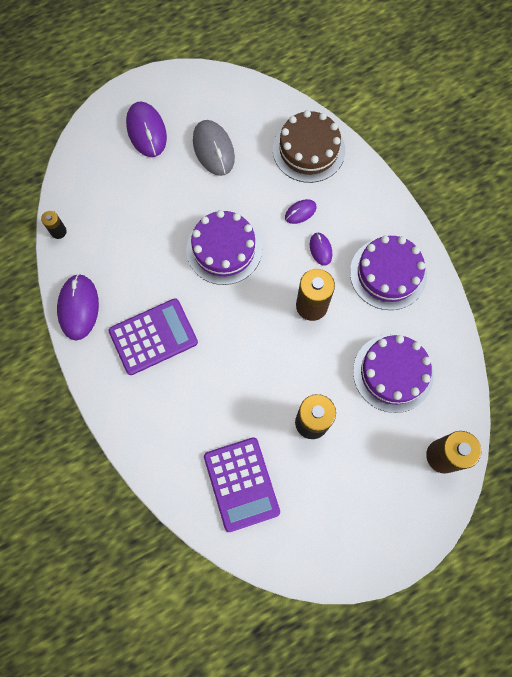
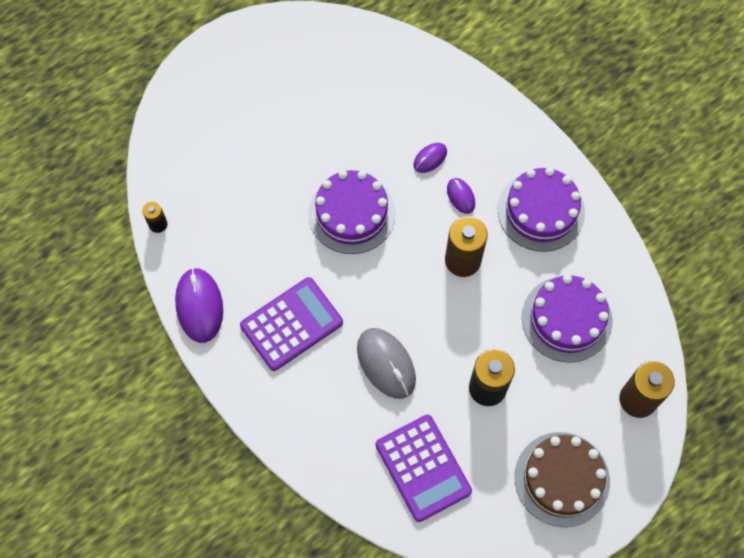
camera: 10 degrees left, 5 degrees down
(146, 131) = (236, 94): purple mouse -> none
(213, 149) = (317, 103): grey mouse -> grey mouse (386, 364)
(308, 150) = (425, 87): brown cake -> brown cake (562, 479)

